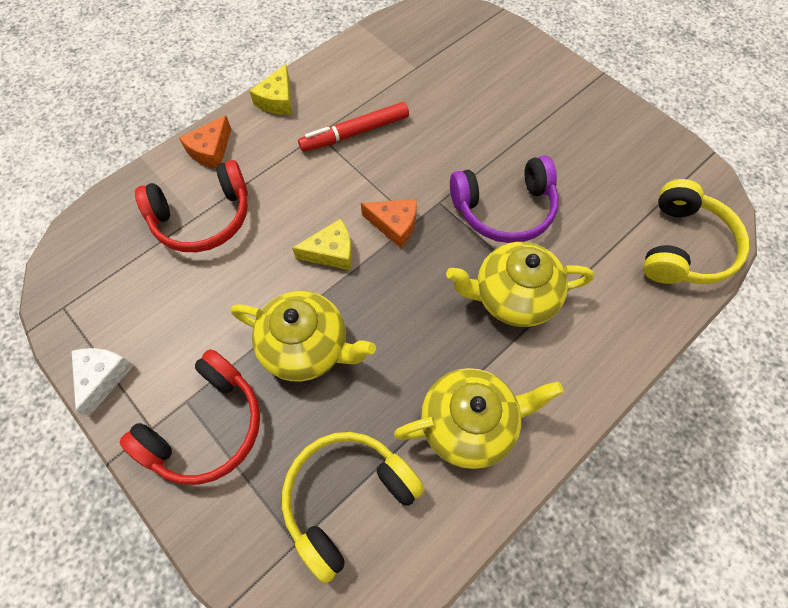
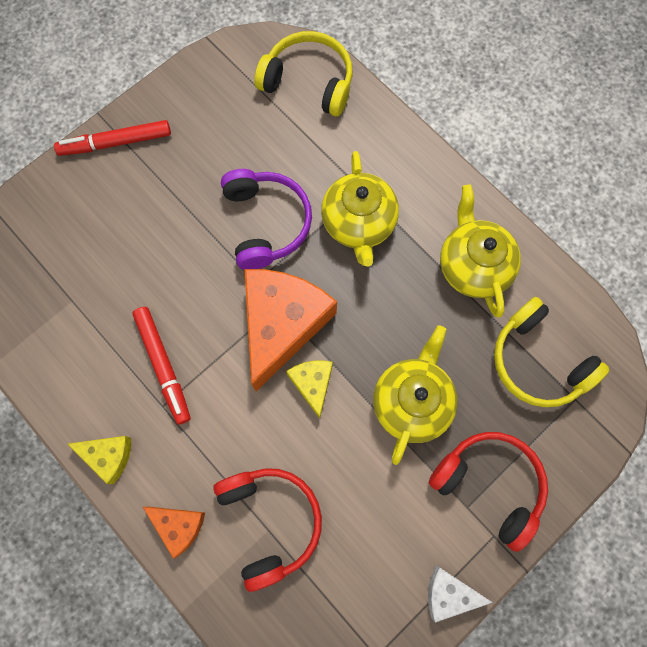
camera: 90 degrees left, 10 degrees up
(394, 225) = (282, 324): orange cheese -> orange cheese, size x2.08
(575, 87) = (116, 143): none -> red marker

